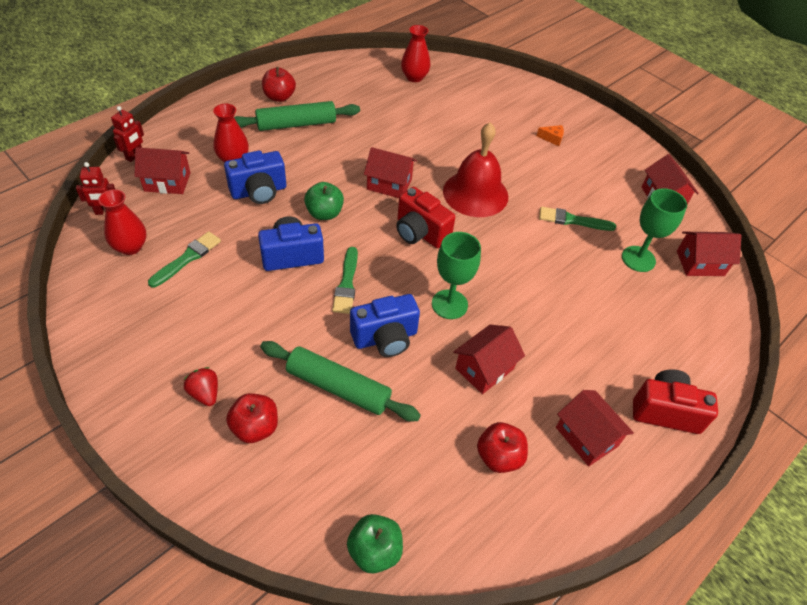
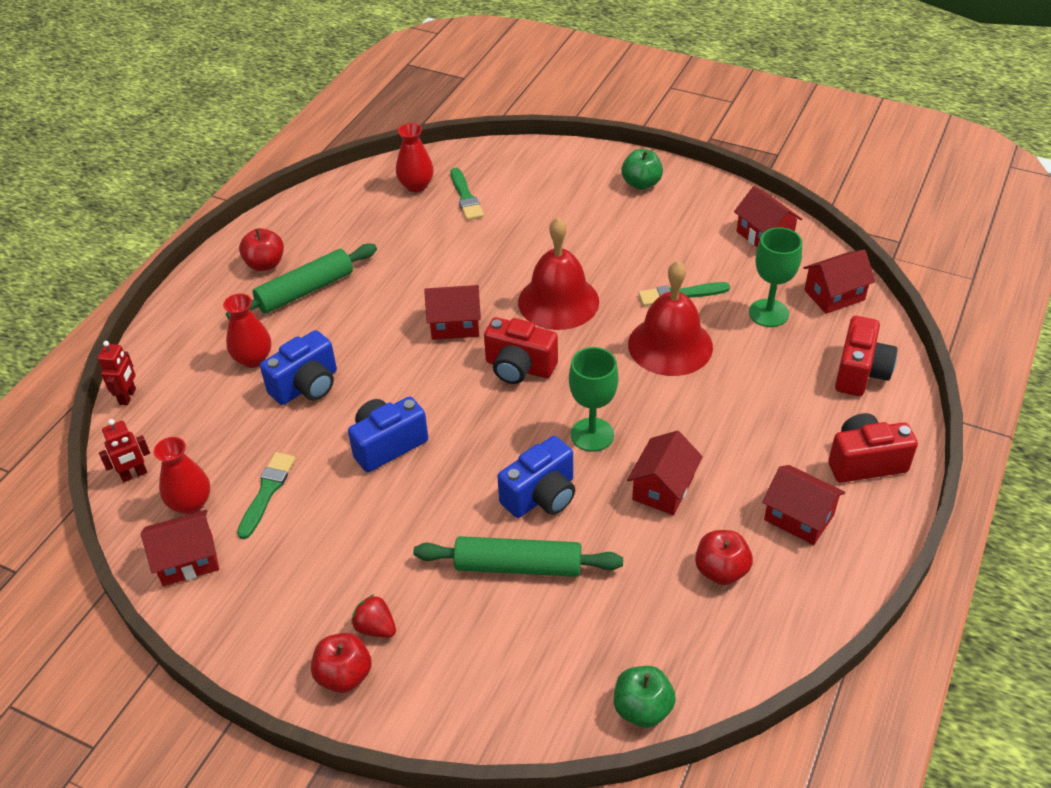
camera: 15 degrees left, 5 degrees down
(167, 182) = (188, 413): red house -> red house (187, 560)
(255, 427) = (451, 641): red apple -> red apple (344, 675)
(324, 213) = (398, 384): green apple -> green apple (641, 183)
(346, 284) = (467, 453): green brush -> green brush (466, 197)
(546, 256) = (670, 345): none -> red bell
(552, 138) = (613, 208): orange cheese -> none
(694, 334) = (860, 372): none -> red camera

